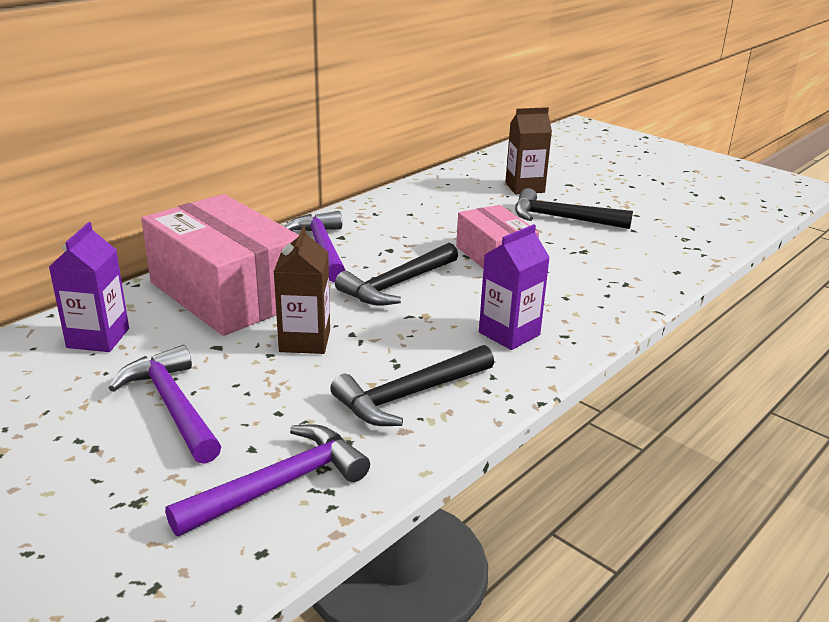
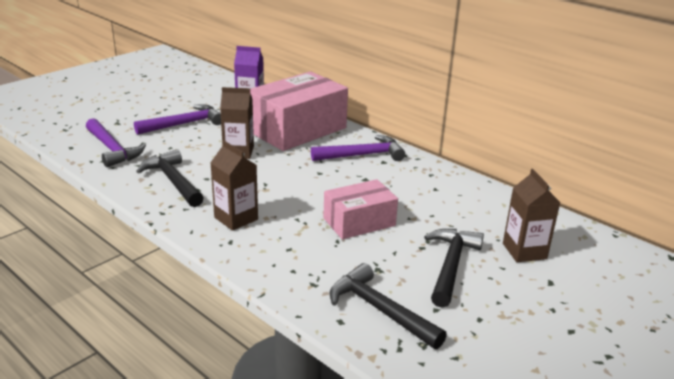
camera: 90 degrees right, 0 degrees up
(397, 285) = (308, 180): black hammer -> black hammer (380, 310)
(509, 333) = (236, 218): purple carton -> brown carton

